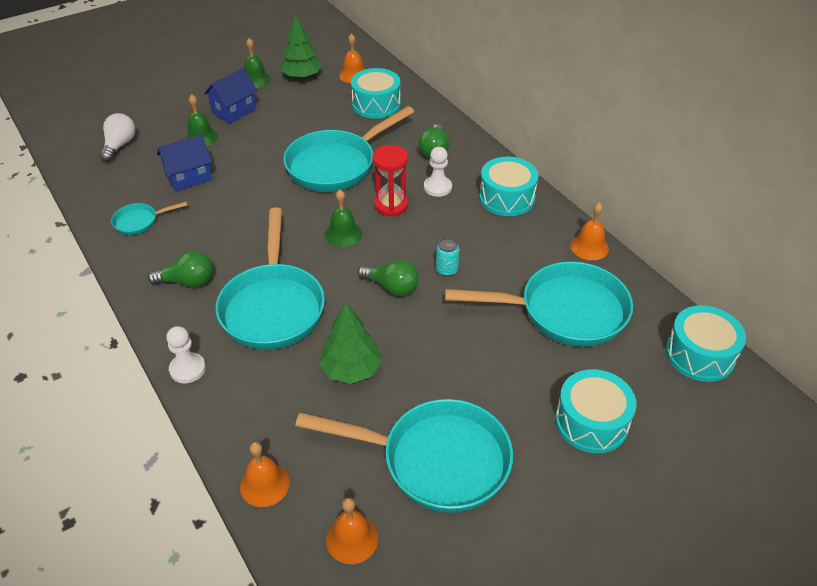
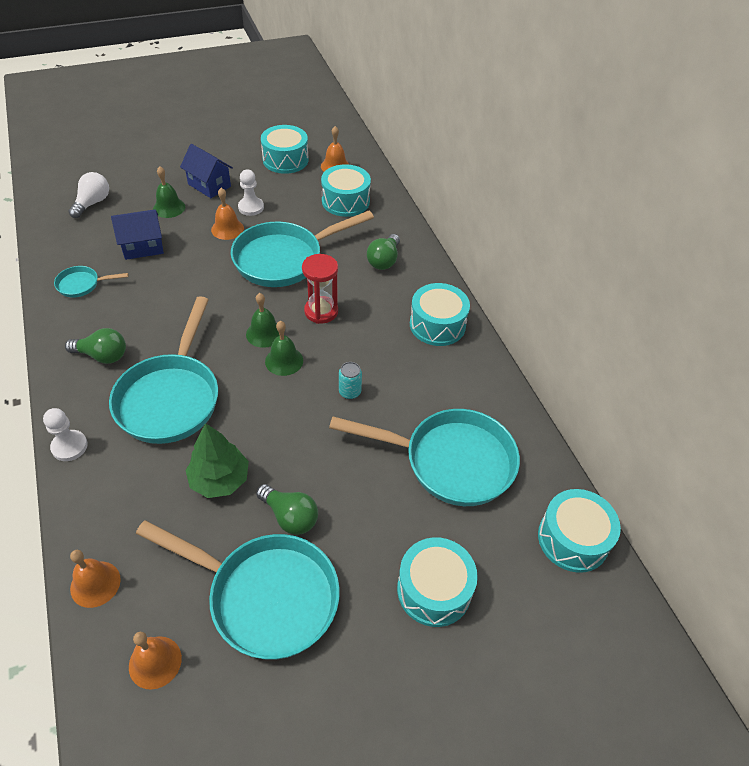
camera: 10 degrees right, 5 degrees up
(234, 111) = (209, 185): blue house -> blue house turned 75 degrees clockwise
(255, 80) = (241, 156): green bell -> green bell (284, 361)
(302, 76) = (285, 160): green tree -> turquoise drum
(392, 287) = (290, 400): green light bulb -> green light bulb (290, 516)
(437, 187) = (373, 301): white pawn -> white pawn (251, 207)
(589, 247) = (501, 395): orange bell -> orange bell (227, 229)

